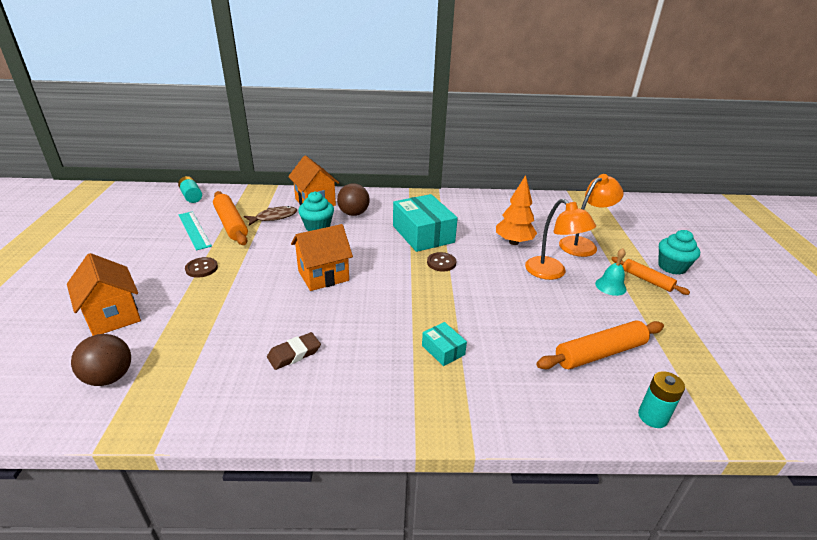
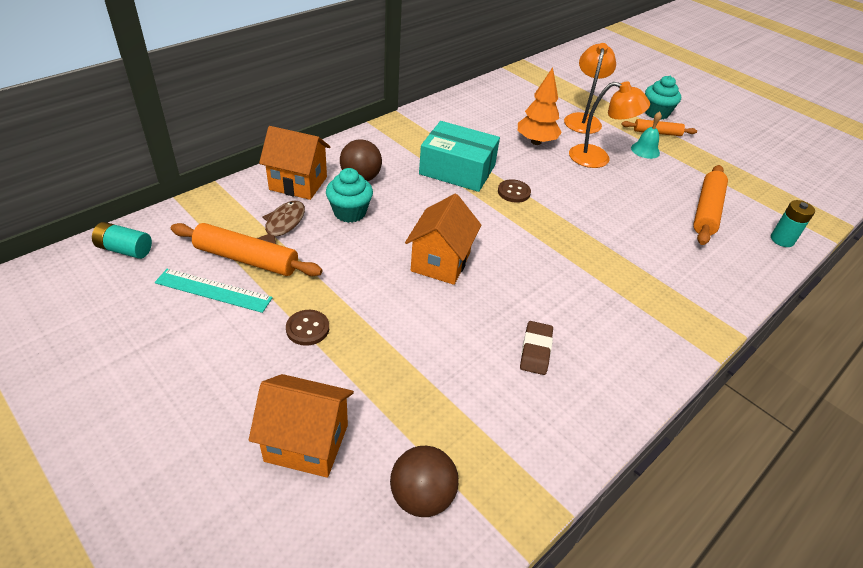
camera: 45 degrees left, 10 degrees up
(443, 350) = (625, 271): turquoise box -> none

